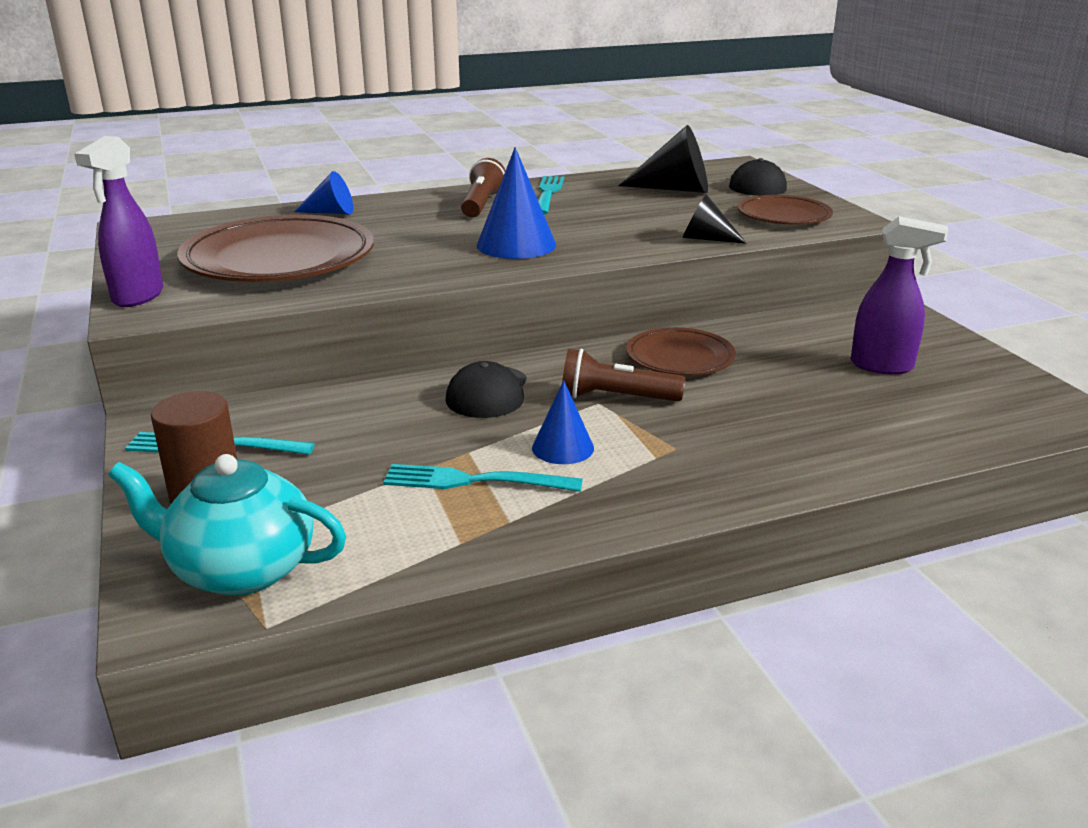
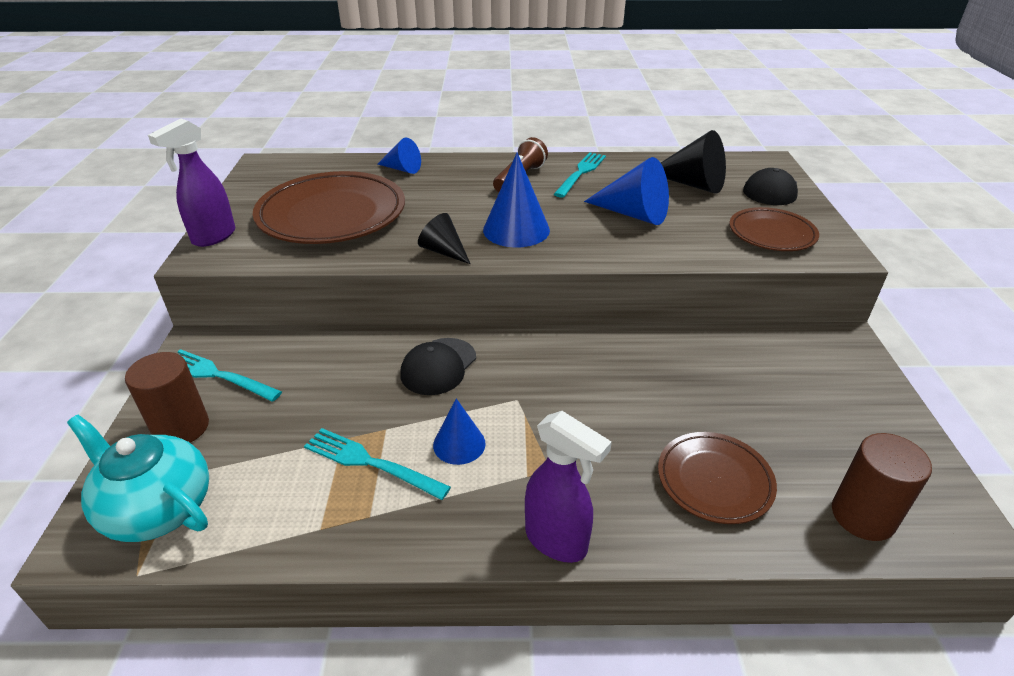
camera: 20 degrees right, 10 degrees up
(616, 397) = (535, 397): brown flashlight -> none
(633, 218) = (633, 214): none -> blue cone
(680, 358) = (615, 363): brown plate -> brown plate (714, 480)
(706, 239) = (681, 251): black cone -> black cone (444, 251)
(882, 366) = (796, 416): purple spray bottle -> purple spray bottle (557, 541)
(987, 422) = (862, 516): none -> brown cylinder

